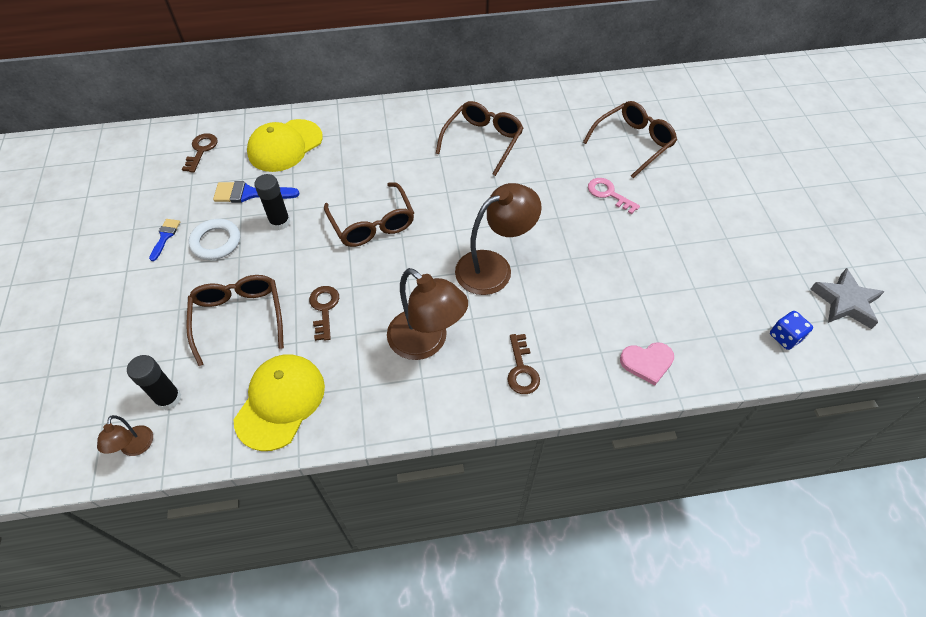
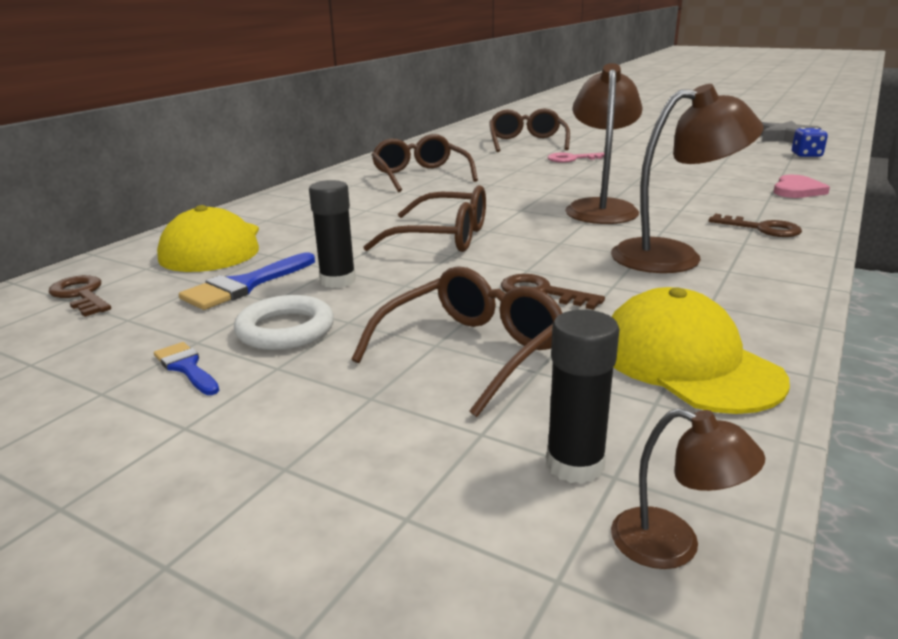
camera: 50 degrees left, 30 degrees down
(239, 318) = (472, 351): brown glasses -> brown glasses turned 105 degrees clockwise

